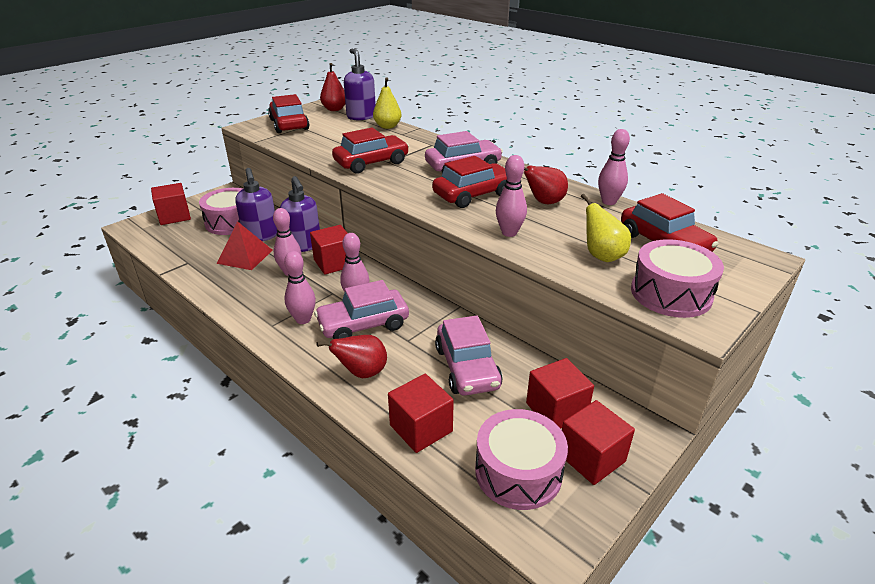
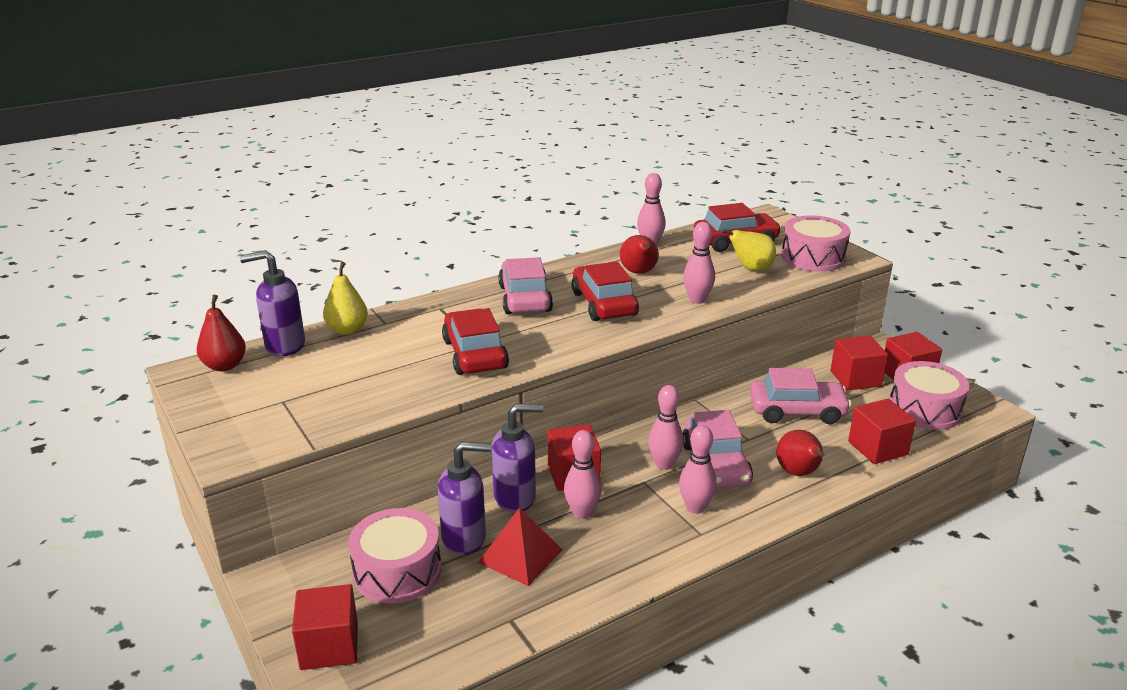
camera: 75 degrees left, 5 degrees down
(289, 124) = (260, 412): red car -> none

